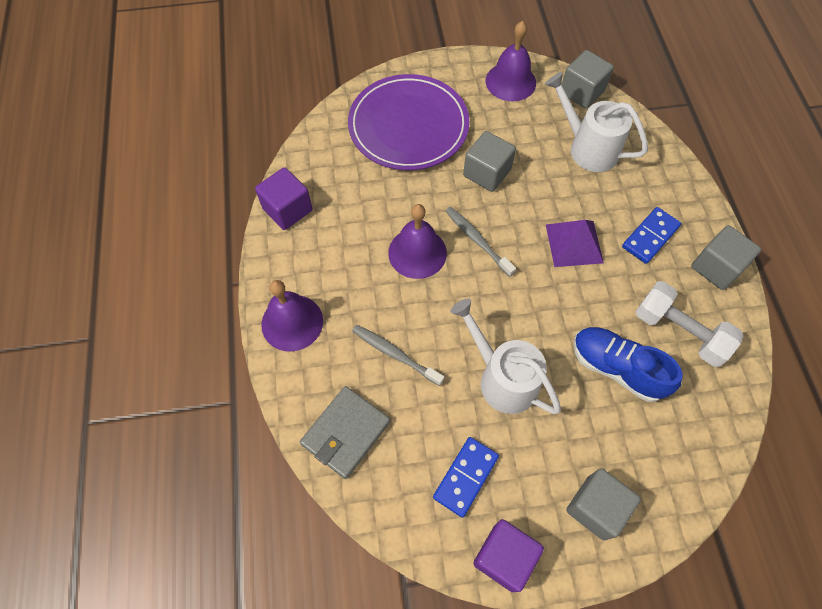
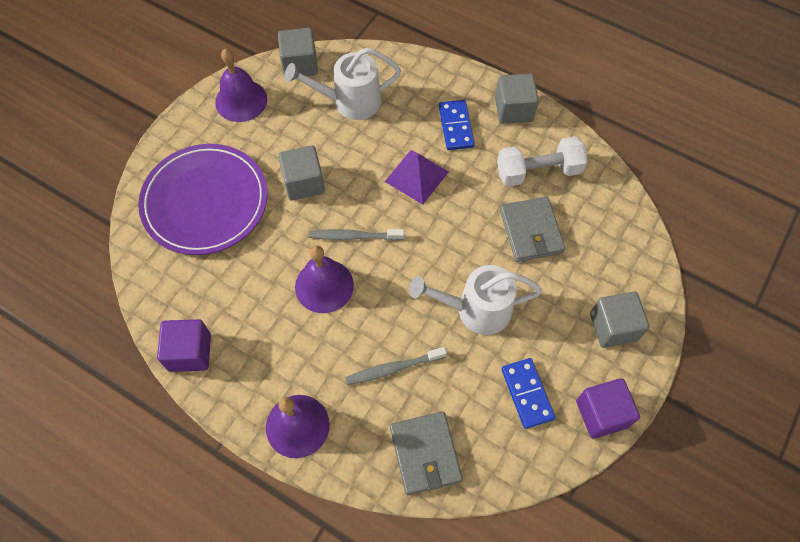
camera: 50 degrees left, 0 degrees up
(617, 368) = (531, 231): blue shoe -> grey wallet

